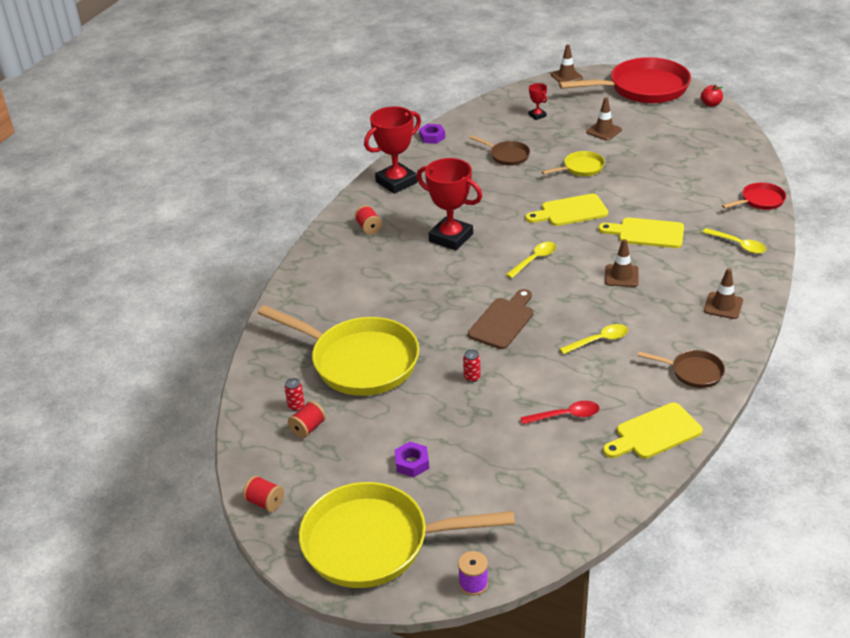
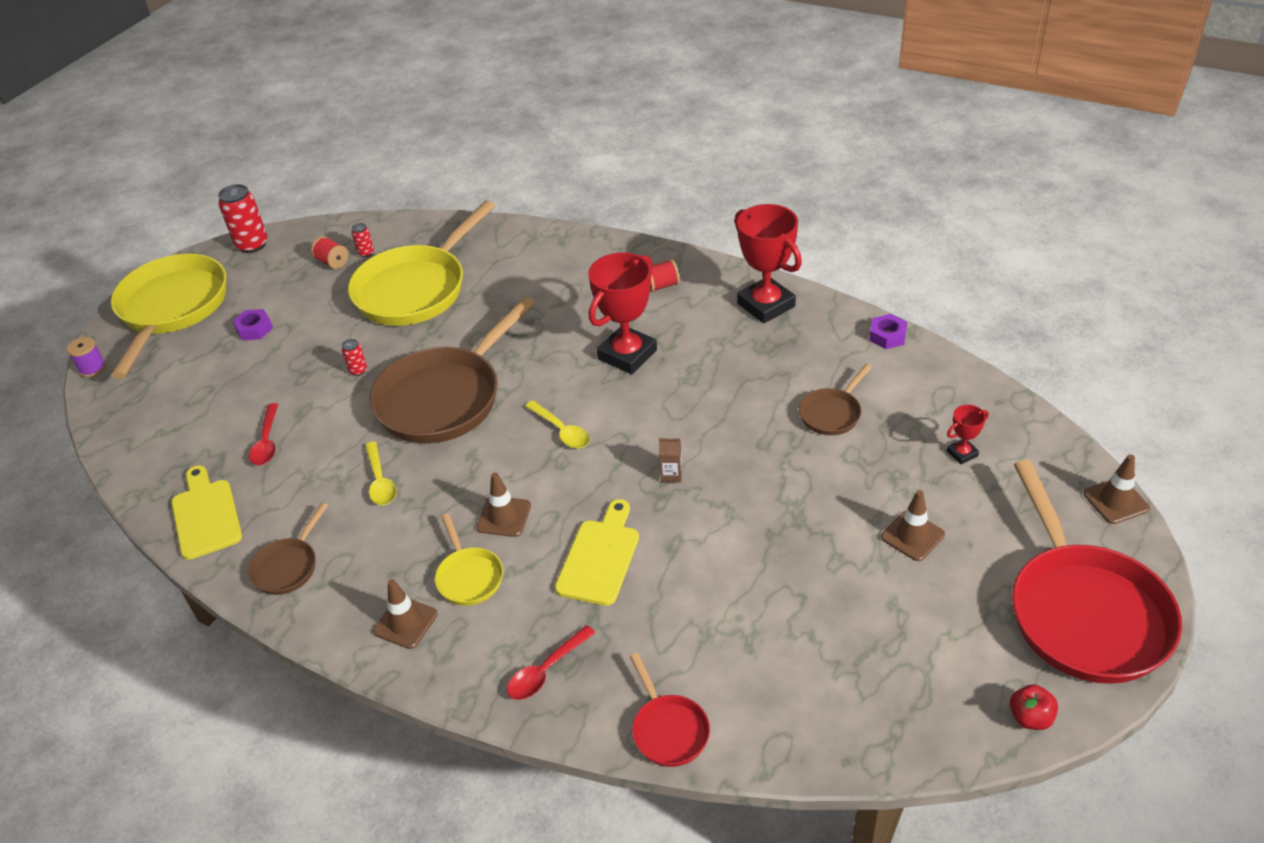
camera: 95 degrees right, 5 degrees up
(265, 502) = (252, 245): red spool -> red can
(503, 321) = (445, 397): brown cutting board -> brown pan
(570, 211) = (671, 475): yellow cutting board -> brown carton
(581, 168) = (791, 496): yellow pan -> yellow pan (469, 576)
(738, 245) = (546, 670): yellow spoon -> red spoon

